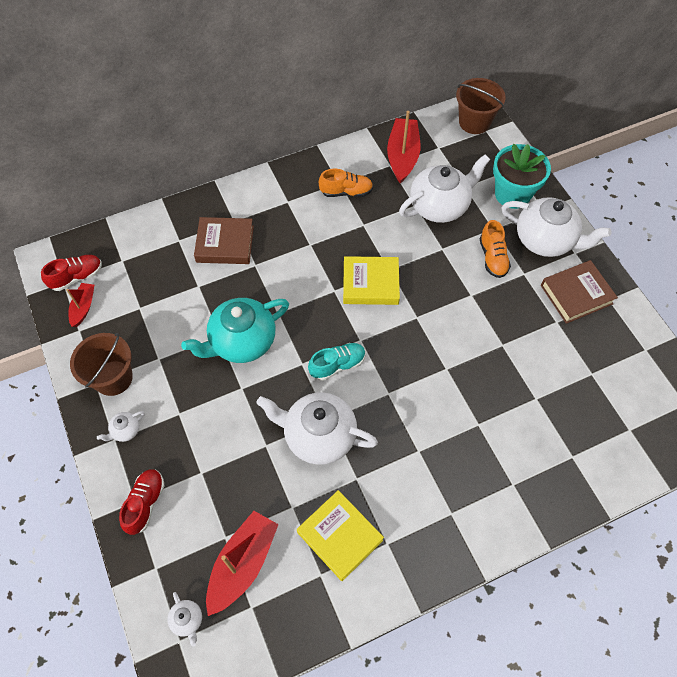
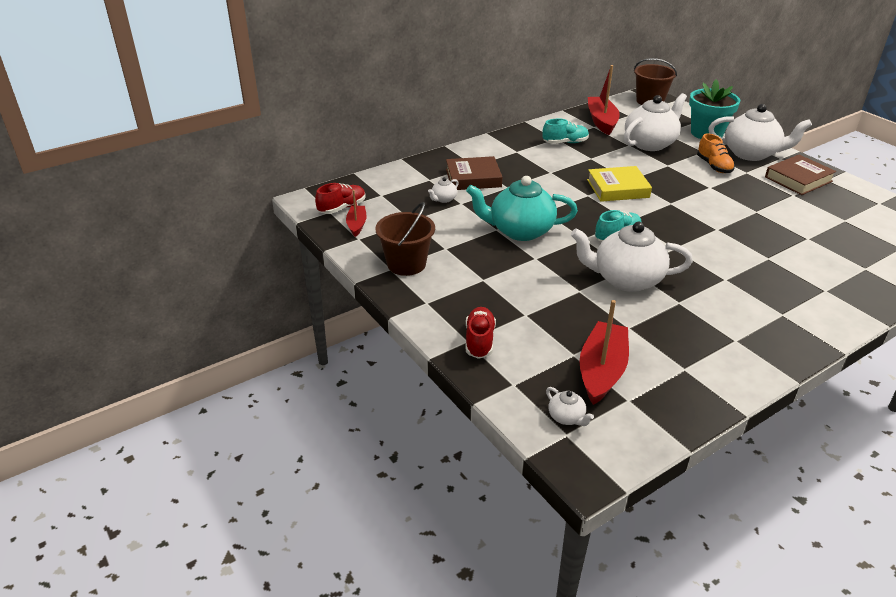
camera: 10 degrees left, 25 degrees down
(125, 430) = (435, 295): white teapot -> white teapot (443, 199)
(242, 341) = (520, 231): turquoise teapot -> turquoise teapot turned 45 degrees clockwise
(340, 536) = (687, 341): yellow book -> none
(346, 192) = (565, 142): orange shoe -> turquoise shoe

